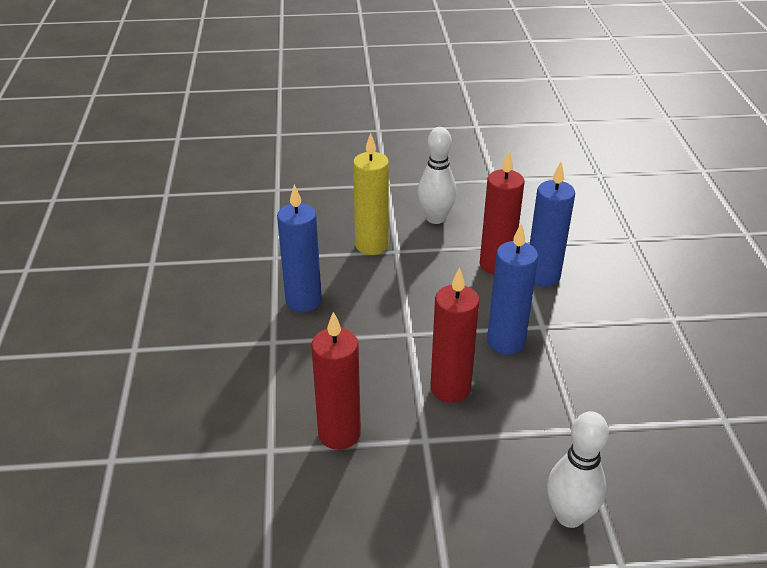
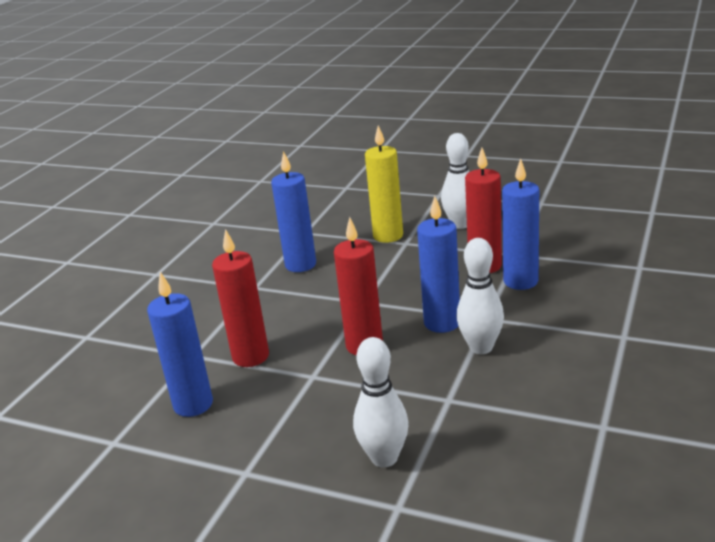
camera: 30 degrees right, 10 degrees down
(322, 514) = (193, 404): none -> blue candle
(562, 362) = (481, 347): none -> white bowling pin

